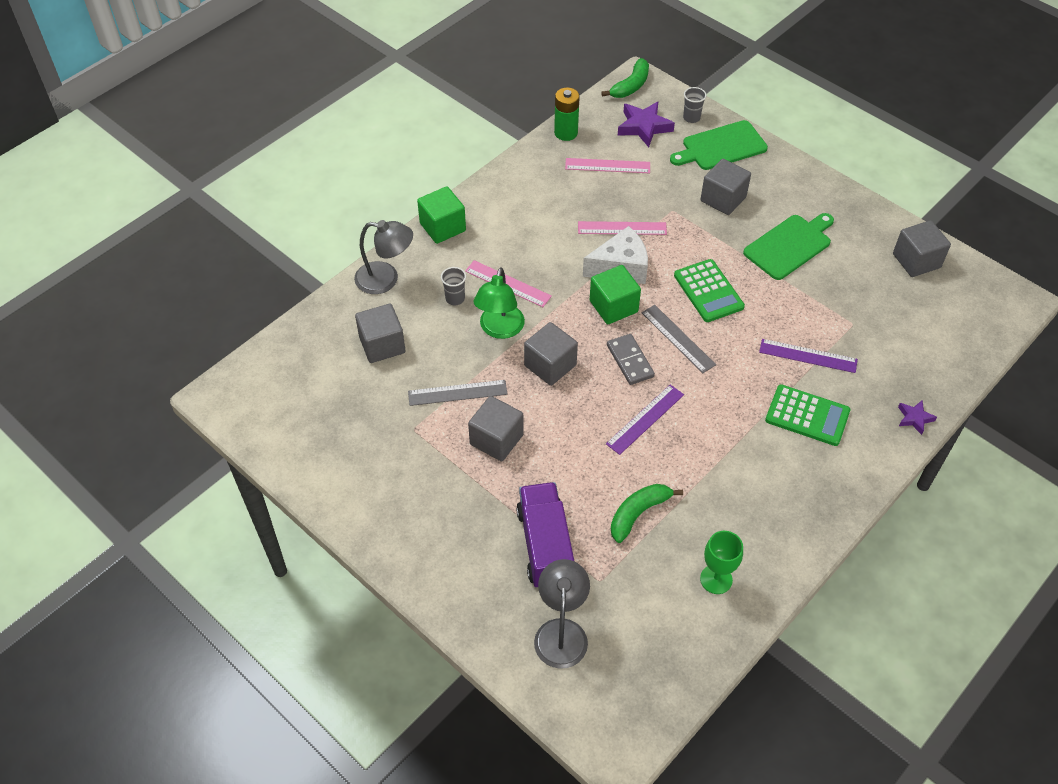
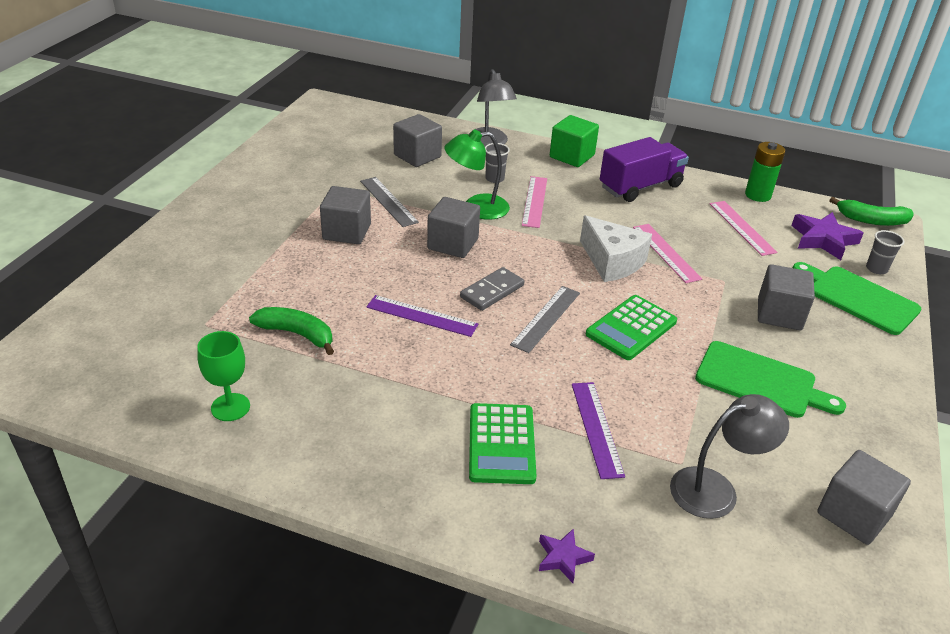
camera: 65 degrees right, 15 degrees down
(545, 546) = (236, 283): purple truck -> purple truck (640, 187)
(561, 632) = (139, 312): grey lamp -> grey lamp (716, 489)
(613, 306) = (556, 267): green cube -> none

